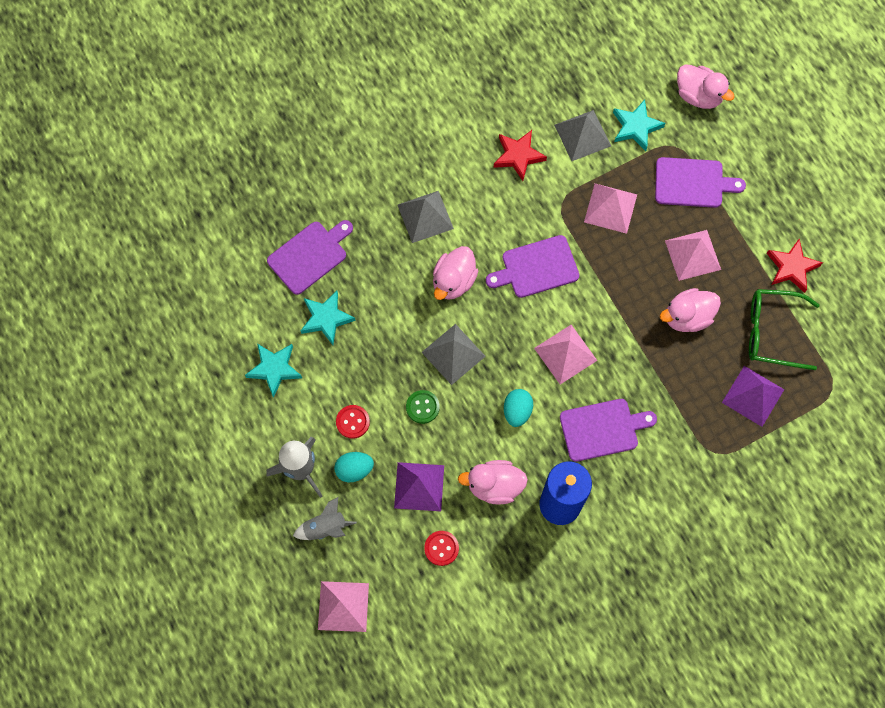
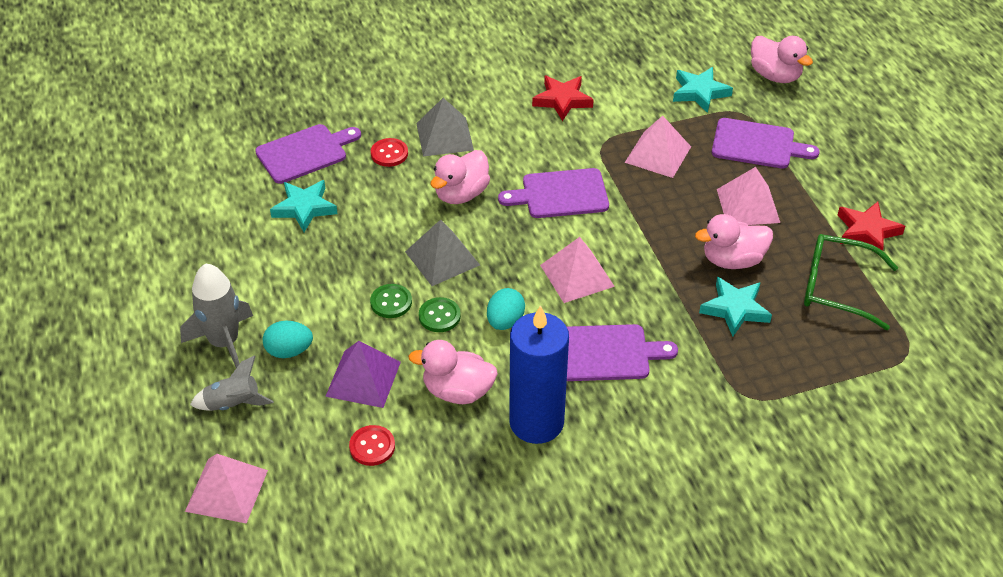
camera: 10 degrees right, 25 degrees down
(274, 369) = (229, 244): turquoise star -> turquoise star (735, 309)
(352, 422) = (303, 305): red button -> red button (389, 154)
(464, 414) = (439, 316): none -> green button
(582, 135) = (638, 92): grey pyramid -> none
(753, 395) = (804, 346): purple pyramid -> none

